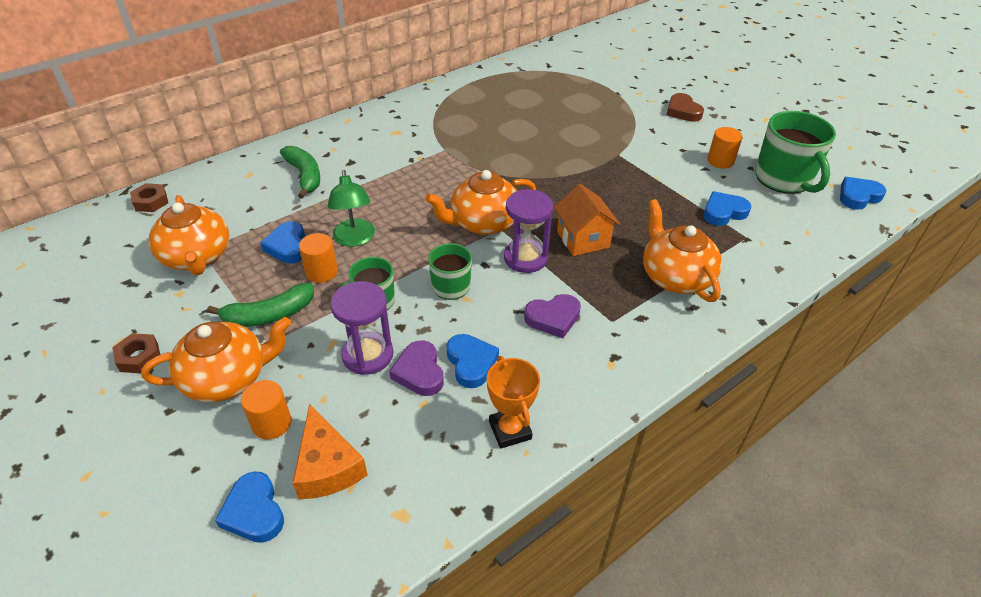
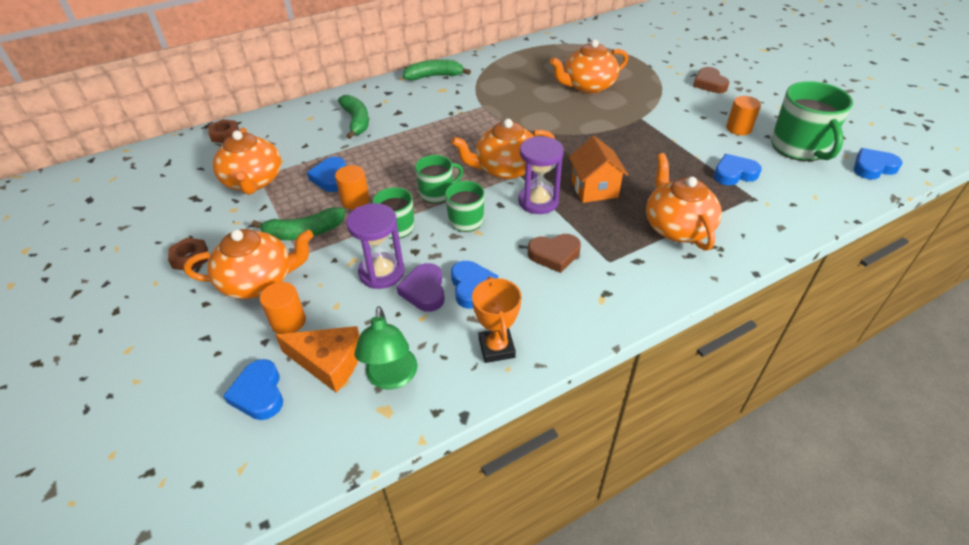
camera: 10 degrees right, 0 degrees up
(327, 466) = (329, 362): orange cheese -> orange cheese turned 60 degrees counterclockwise
(355, 239) = (389, 175): green lamp -> green lamp (391, 378)
(385, 116) = (434, 76): none -> green banana
(413, 256) = (437, 193): none -> green mug
(553, 318) = (554, 255): purple heart -> brown heart
(556, 120) = (588, 86): none -> orange teapot

